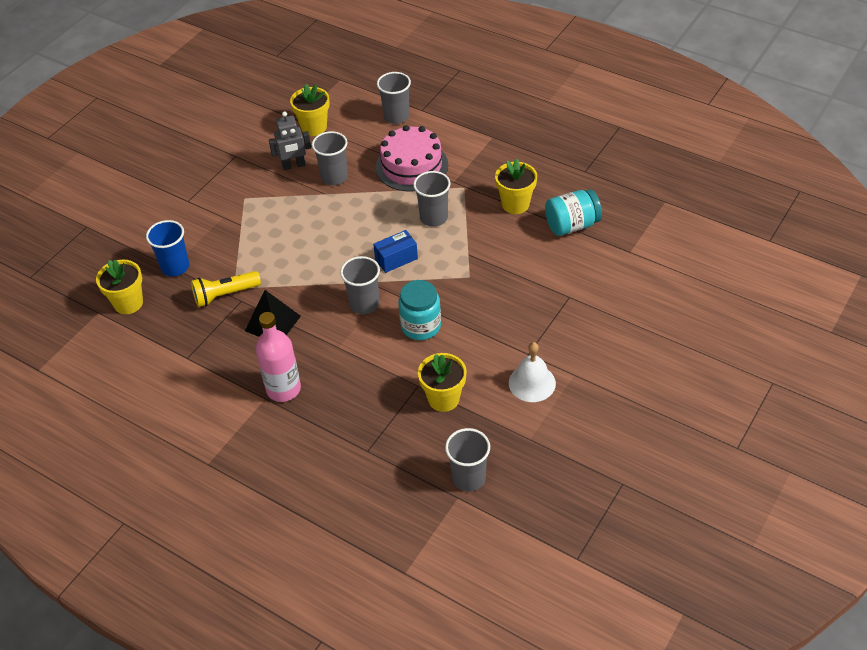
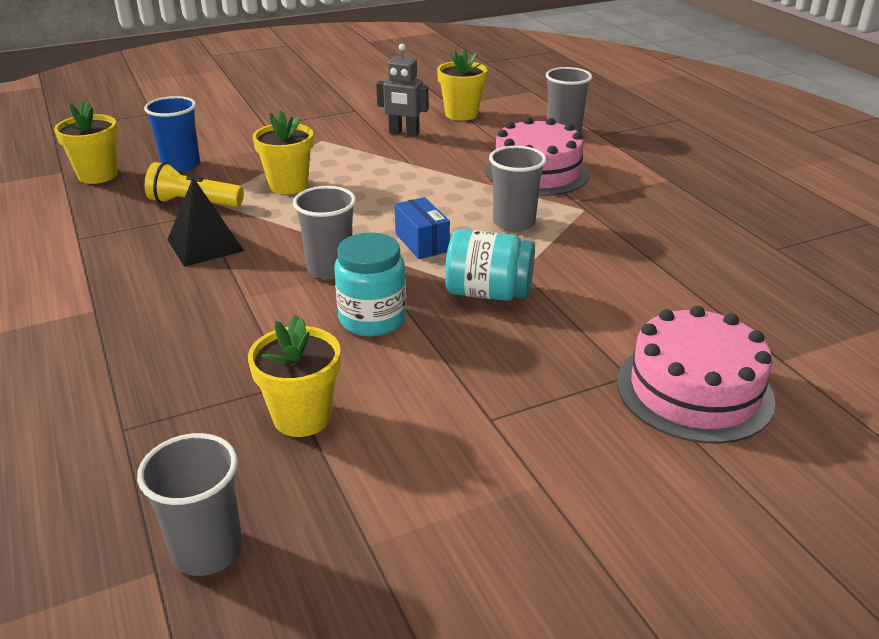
camera: 30 degrees right, 15 degrees down
(283, 389) = (126, 310): pink bottle -> none
(334, 177) = (436, 154): grey cup -> none
(396, 259) = (422, 242): blue box -> blue box turned 60 degrees clockwise
(515, 204) = (640, 247): yellow flower pot -> yellow flower pot (288, 185)
(532, 383) = (457, 461): white bell -> none
(572, 225) = (707, 296): turquoise jar -> turquoise jar (488, 293)
(603, 290) = (694, 390): none -> pink cake

